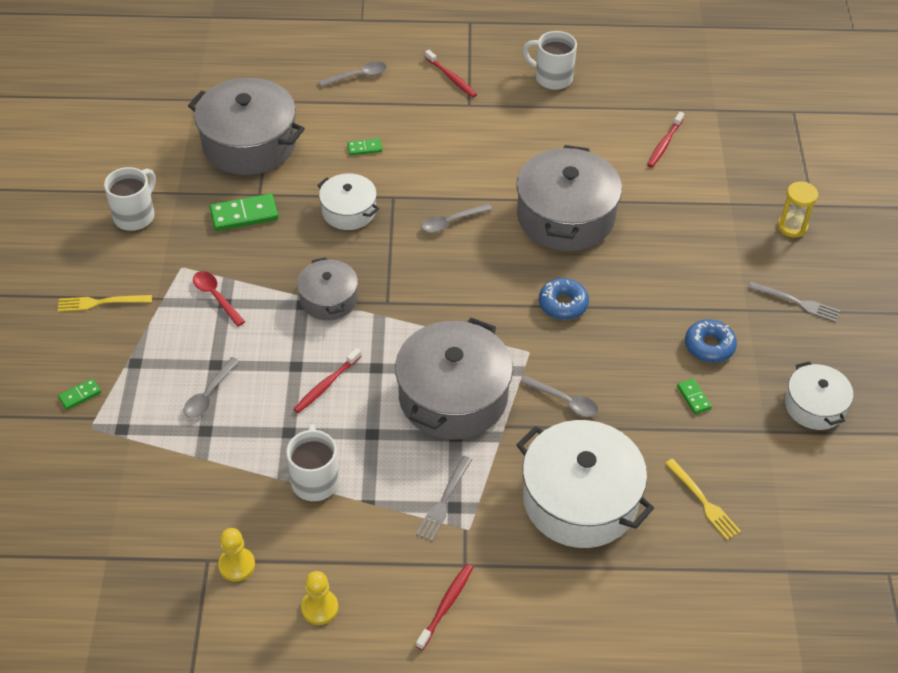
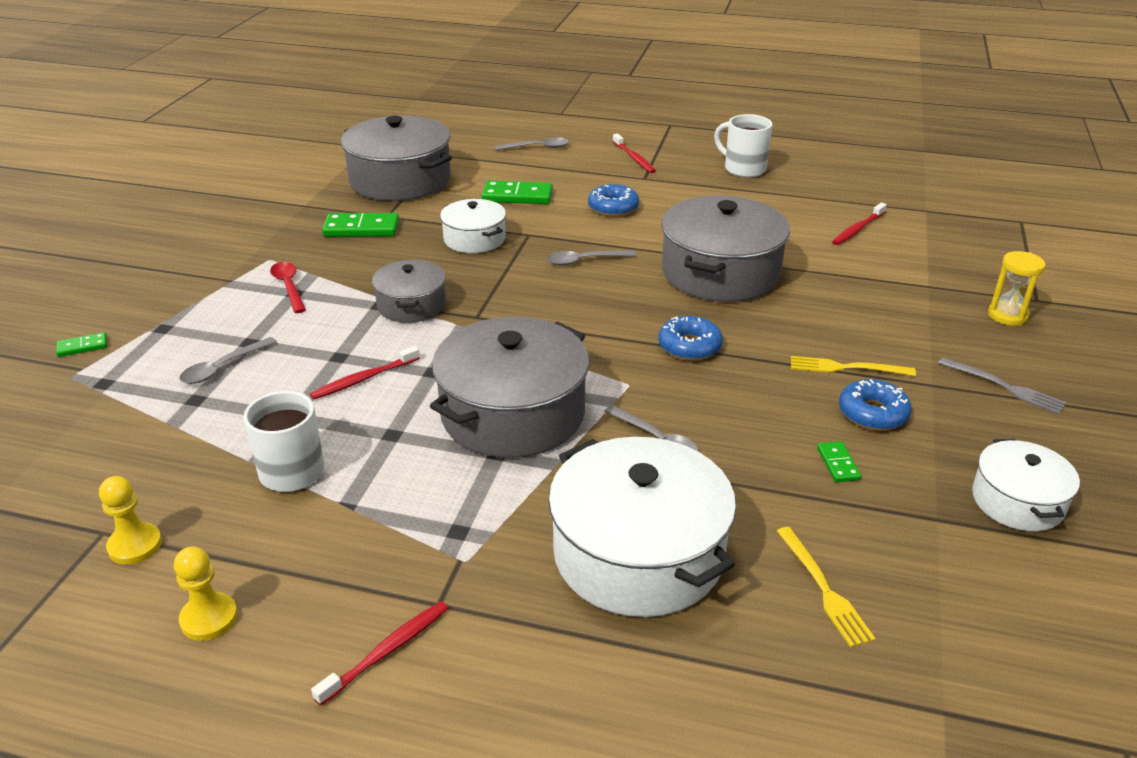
camera: 15 degrees right, 15 degrees down
(101, 302) = (165, 275): yellow fork -> yellow fork (846, 368)
(135, 216) = (250, 216): white mug -> none
(364, 148) = (517, 196): green domino -> green domino, size x1.86
(444, 501) = (447, 522): grey fork -> none
(454, 150) = (613, 207): none -> blue donut

